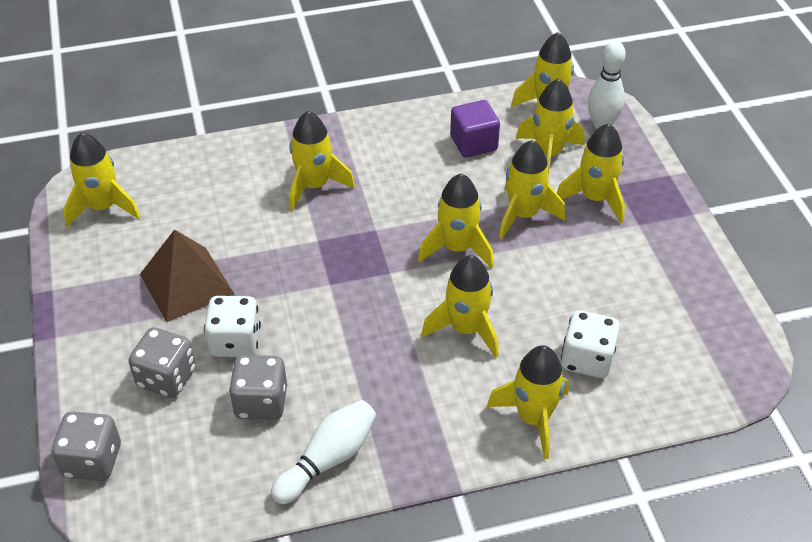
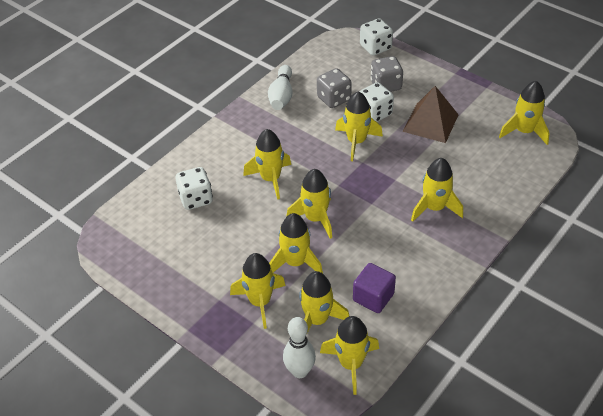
camera: 145 degrees right, 0 degrees up
(92, 461) = (375, 47): grey dice -> white dice
(533, 418) = (203, 158): yellow rocket -> yellow rocket (356, 142)

